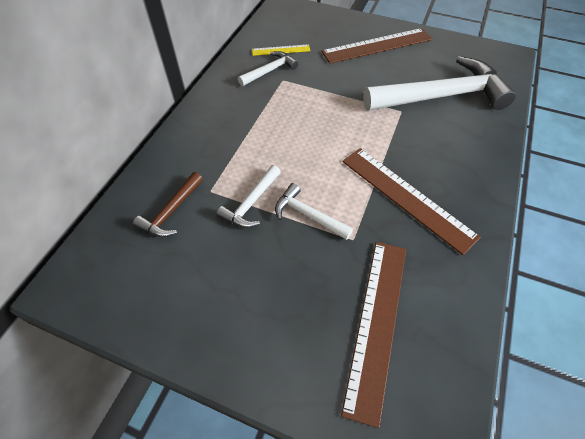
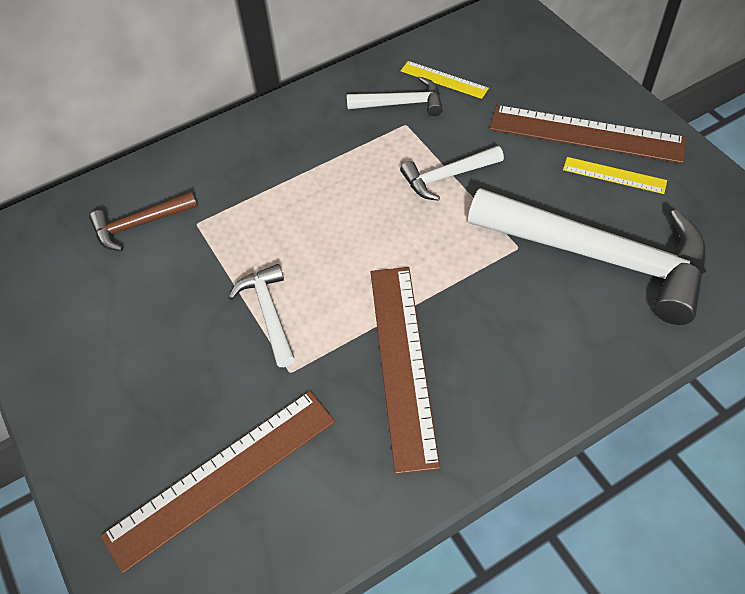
camera: 40 degrees right, 0 degrees up
(251, 203) = (223, 262): white hammer -> white hammer (447, 176)
(409, 58) = (614, 175): none -> yellow ruler

